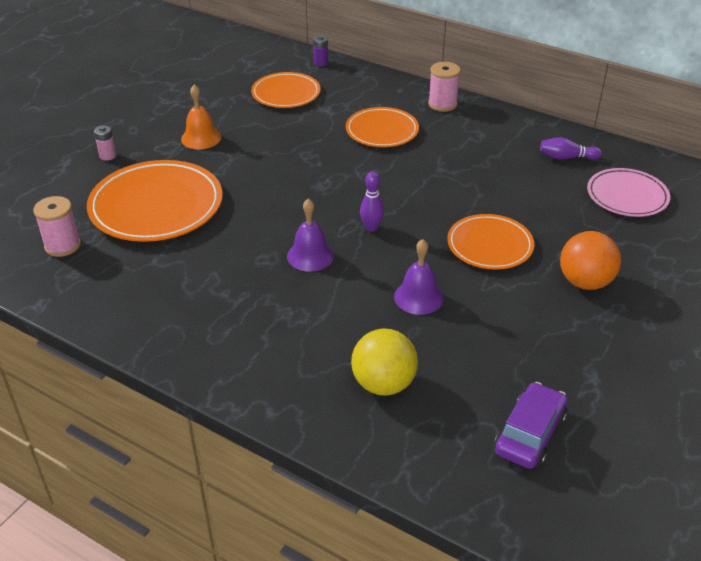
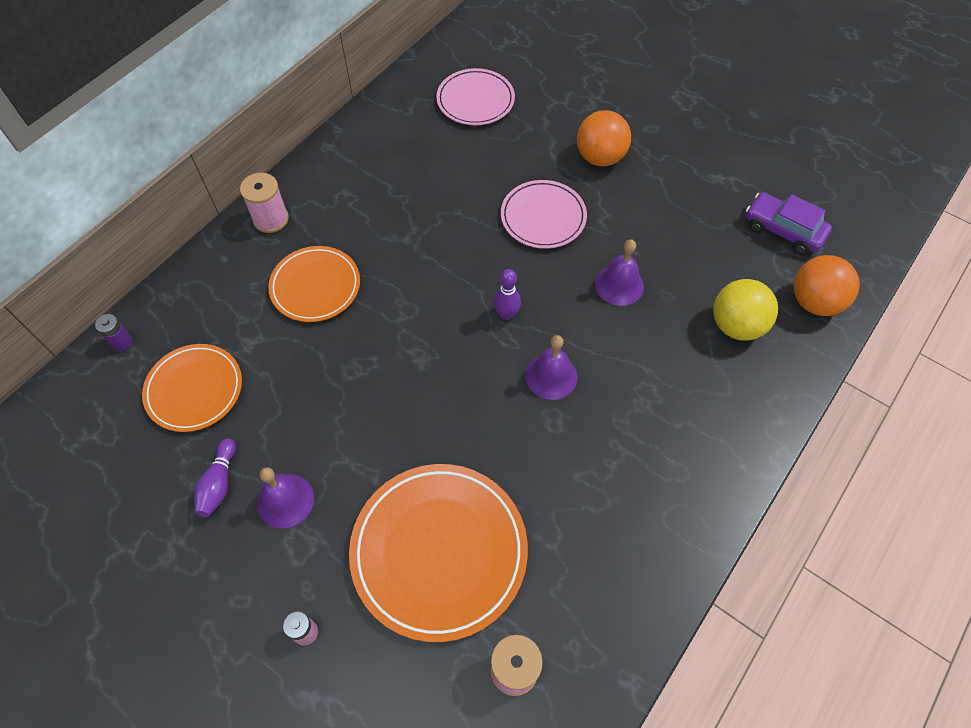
camera: 85 degrees left, 20 degrees up
(201, 138) = (285, 500): orange bell -> purple bell
(428, 456) = (814, 302): none -> orange ball
(490, 245) = (543, 217): orange plate -> pink plate
(567, 157) = (404, 130): purple bowling pin -> purple bowling pin (219, 484)

